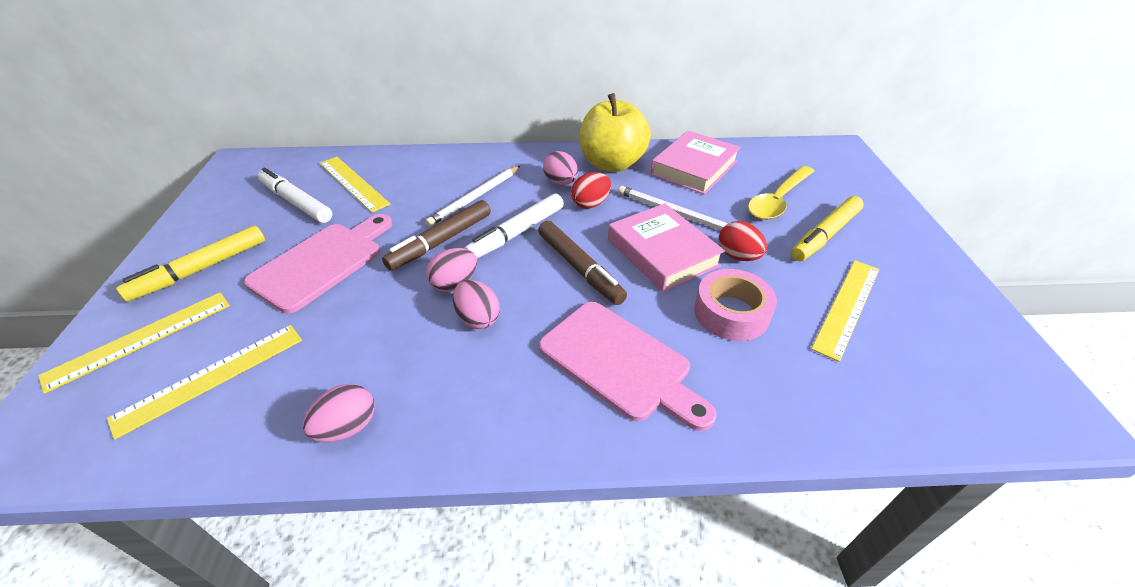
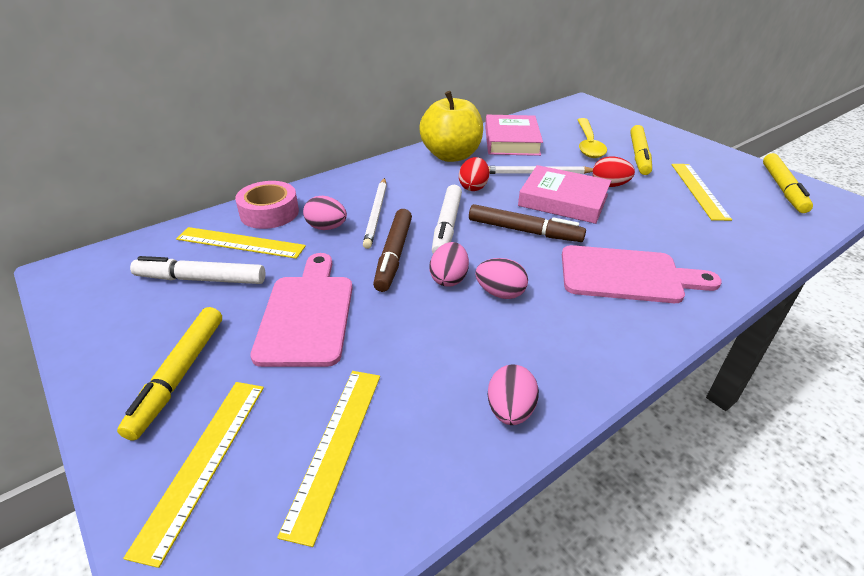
camera: 35 degrees left, 5 degrees down
(561, 182) = (430, 180): pink egg -> pink egg (326, 227)
(731, 313) = (648, 219): pink tape -> pink tape (269, 213)
(983, 356) = (783, 189): none -> yellow marker

